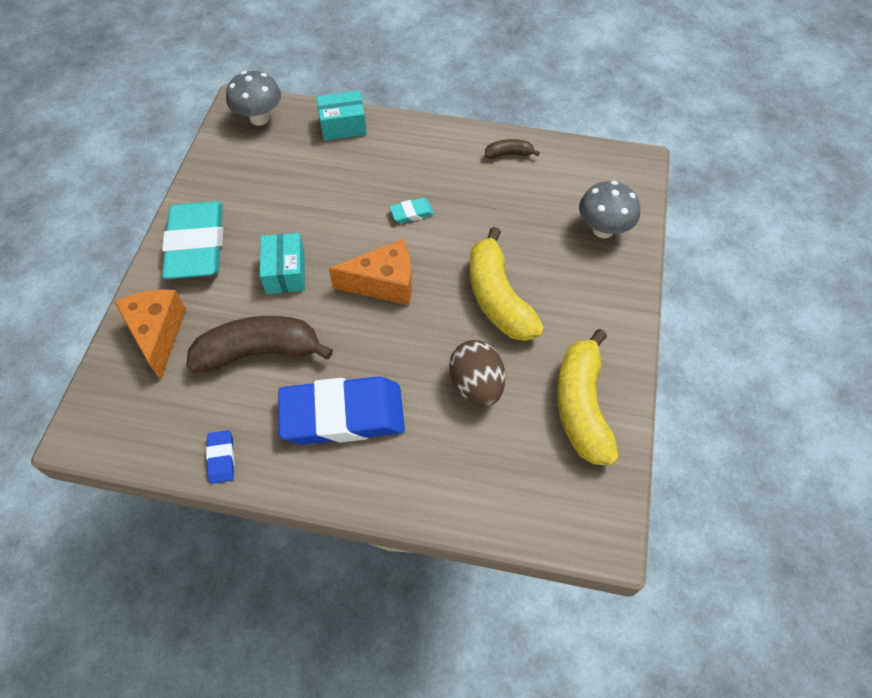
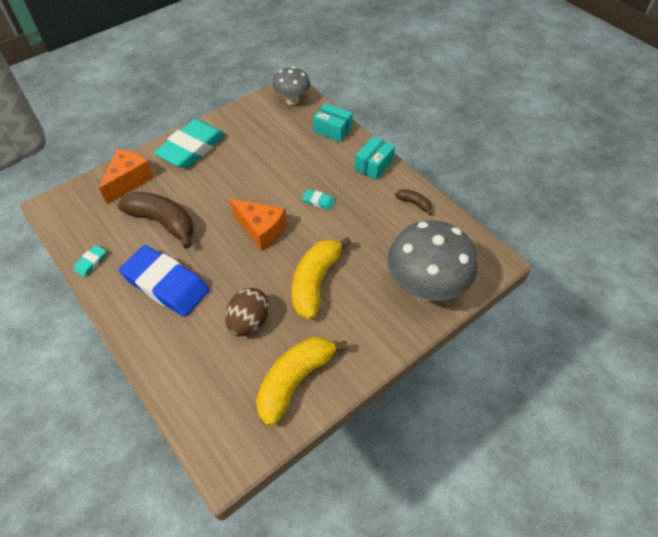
camera: 40 degrees right, 5 degrees down
(221, 458) = (91, 262): blue eraser -> turquoise eraser
(285, 272) = (218, 190): turquoise box -> turquoise box (373, 165)
(603, 229) = (425, 287): grey mushroom -> grey mushroom, size x1.76

